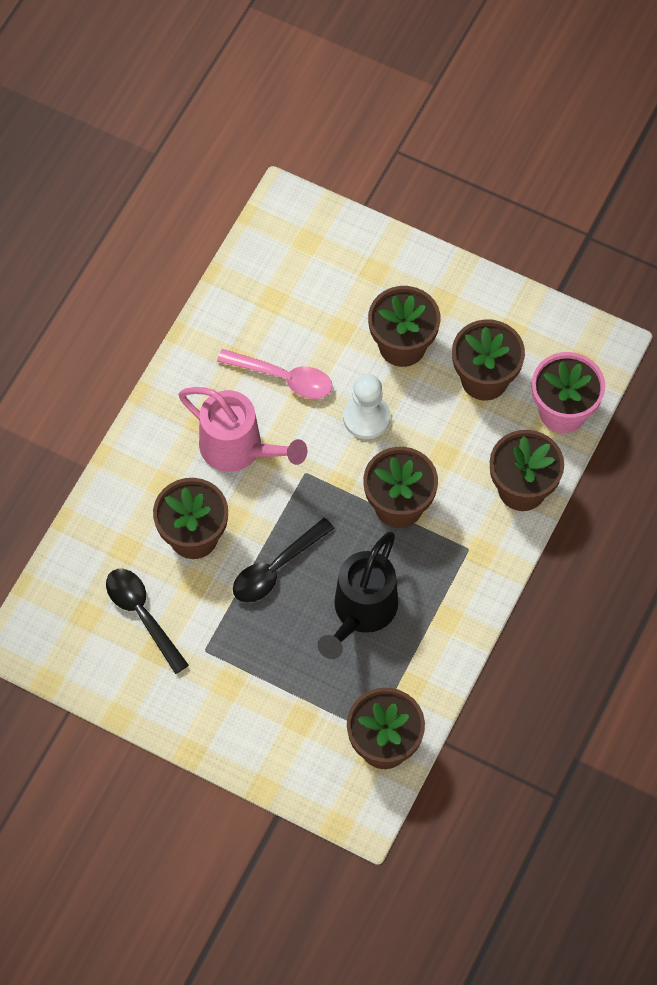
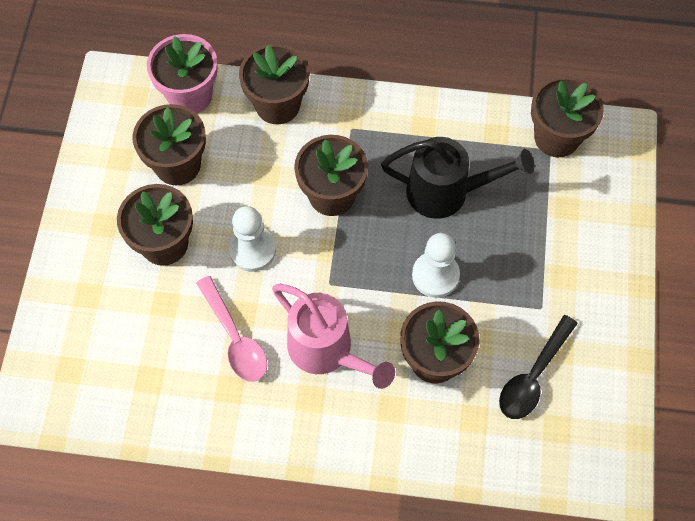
camera: 110 degrees left, 0 degrees up
(239, 449) = (327, 351): pink watering can -> pink watering can turned 120 degrees clockwise
(276, 568) = (435, 275): black spoon -> white pawn
(283, 378) = (235, 338): pink spoon -> pink spoon turned 150 degrees clockwise

